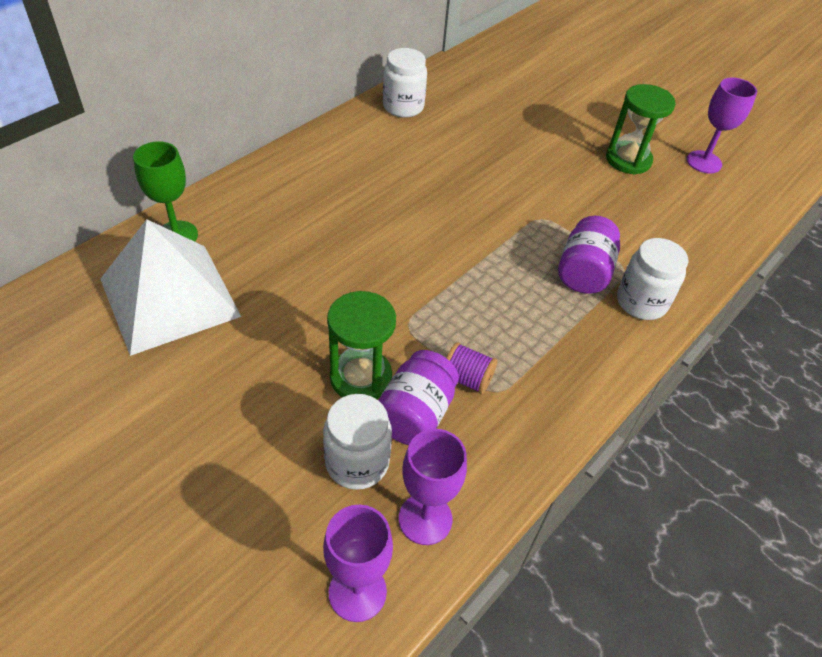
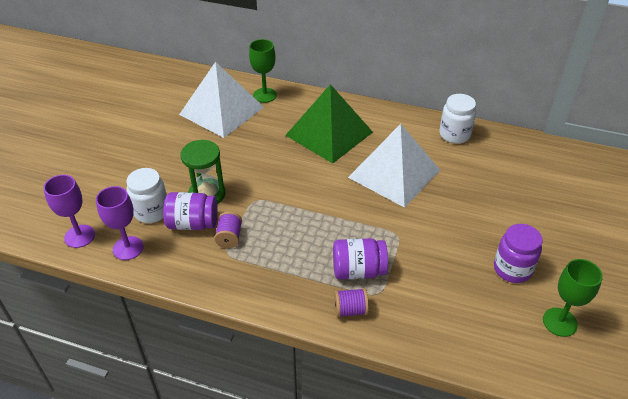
camera: 70 degrees right, 5 degrees down
(321, 203) = (329, 133): none -> green pyramid
(438, 179) = (394, 173): none -> white pyramid
(628, 160) = (512, 269): green hourglass -> purple jar
(641, 302) = (350, 310): white jar -> purple spool
(704, 162) = (559, 322): purple goblet -> green goblet

